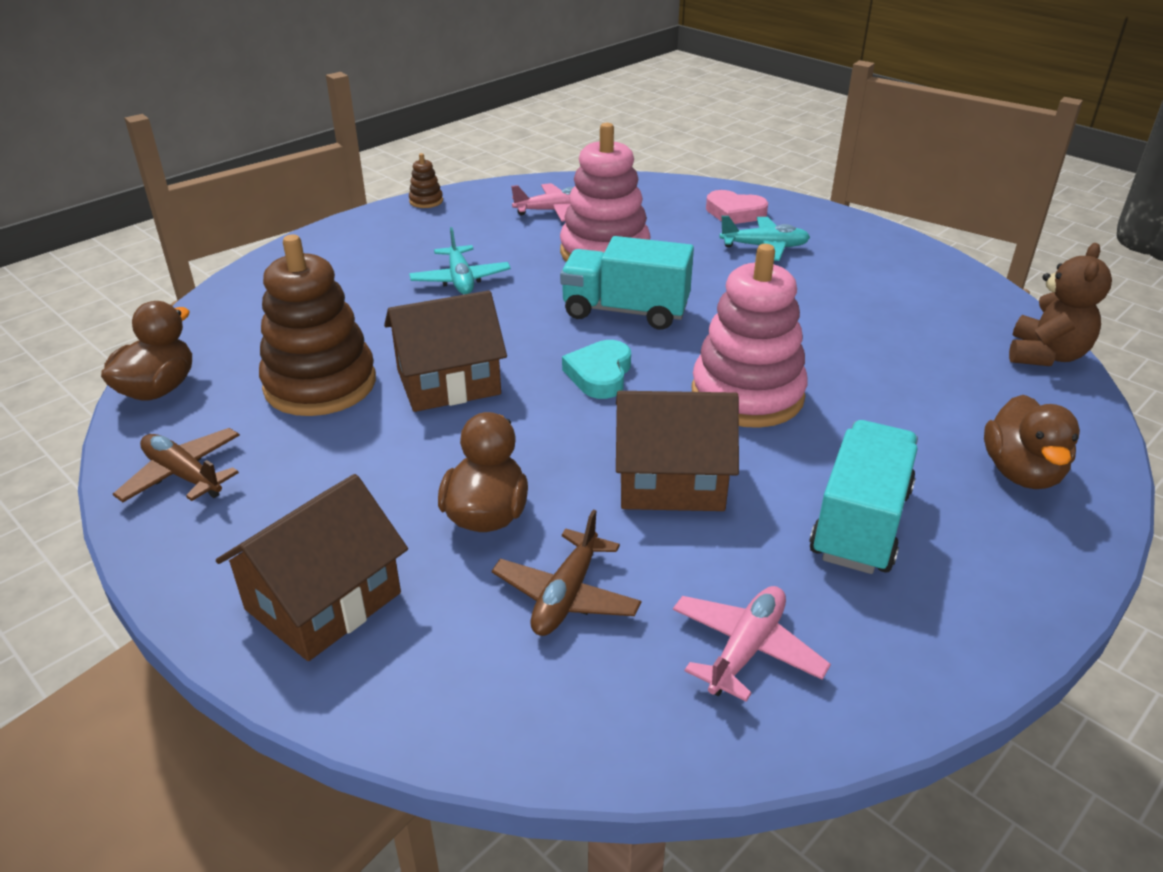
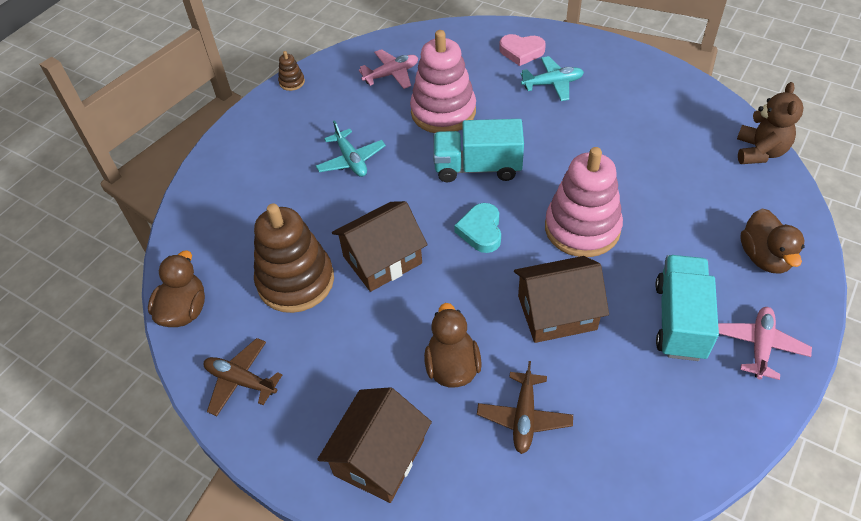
camera: 10 degrees left, 15 degrees up
(746, 649) = (640, 430): pink plane -> pink plane (760, 346)

